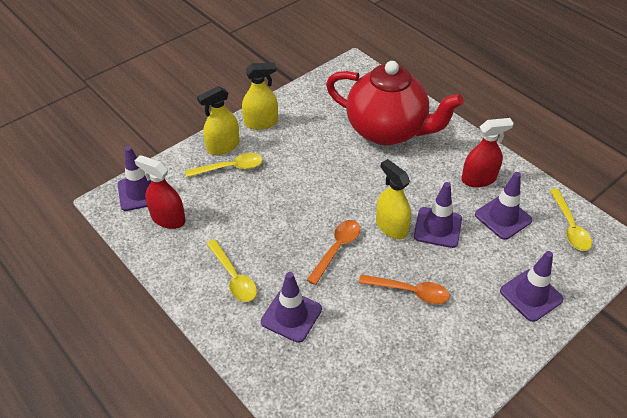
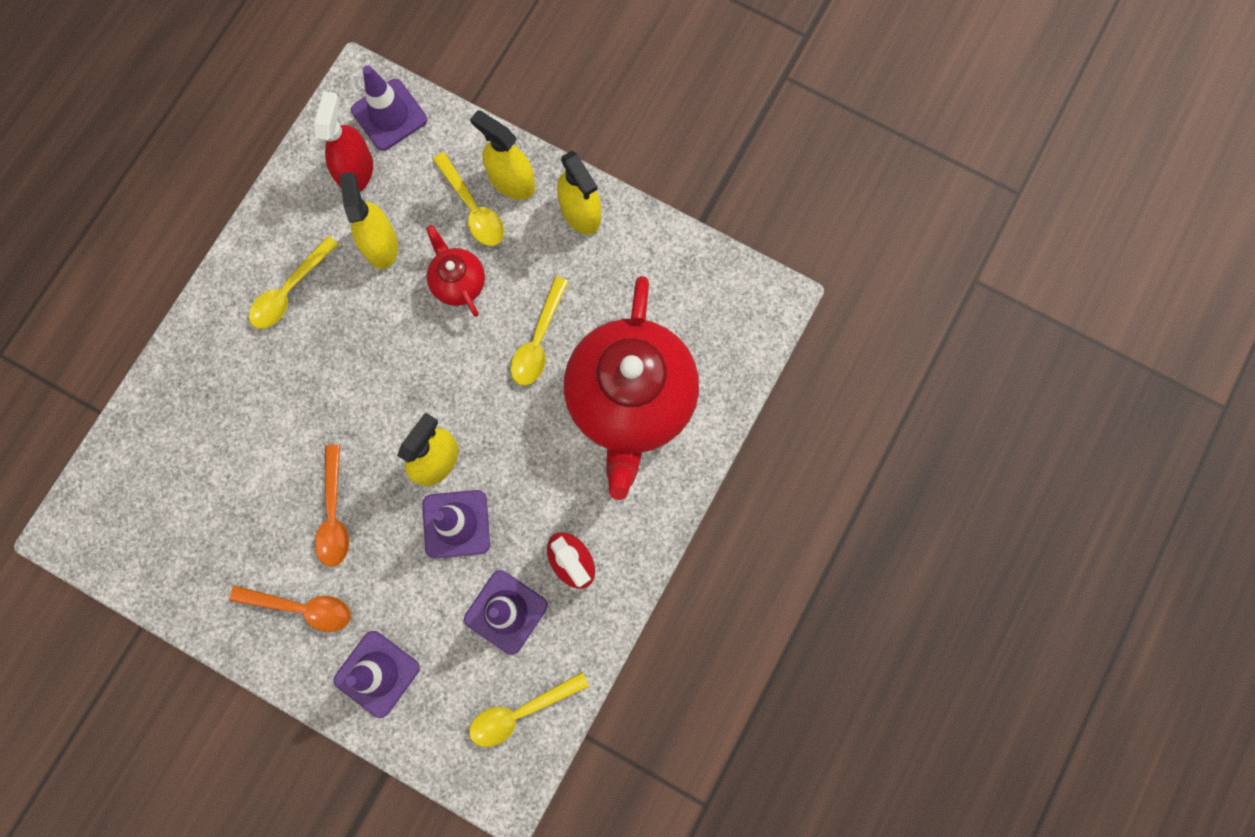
camera: 70 degrees right, 30 degrees up
(228, 219) = (380, 244): none -> yellow spray bottle
(275, 187) = (458, 282): none -> red teapot
(291, 315) = (254, 381): purple traffic cone -> none
(332, 160) = (538, 340): none -> yellow spoon
(337, 249) = (374, 401): orange spoon -> orange spoon (301, 607)

